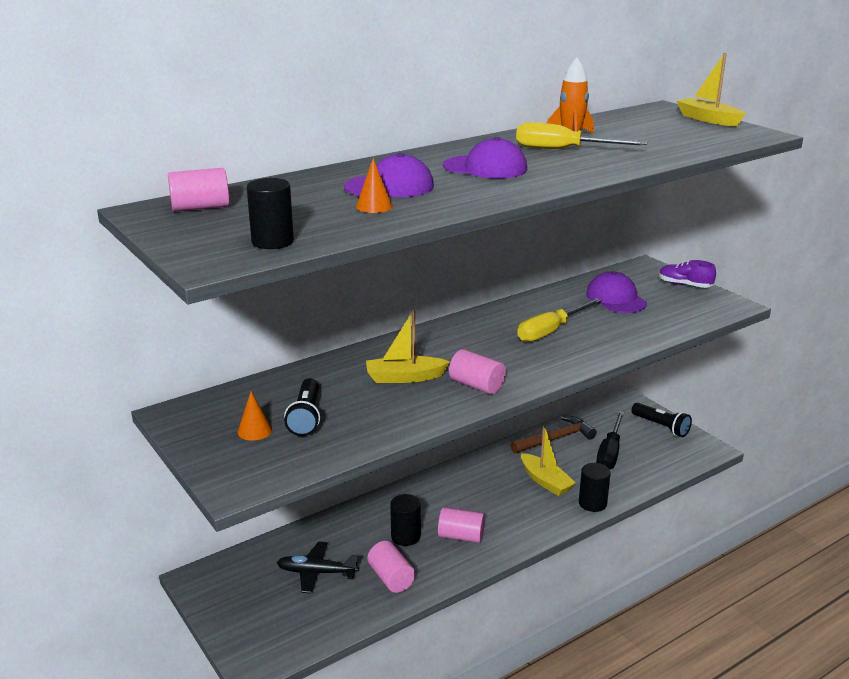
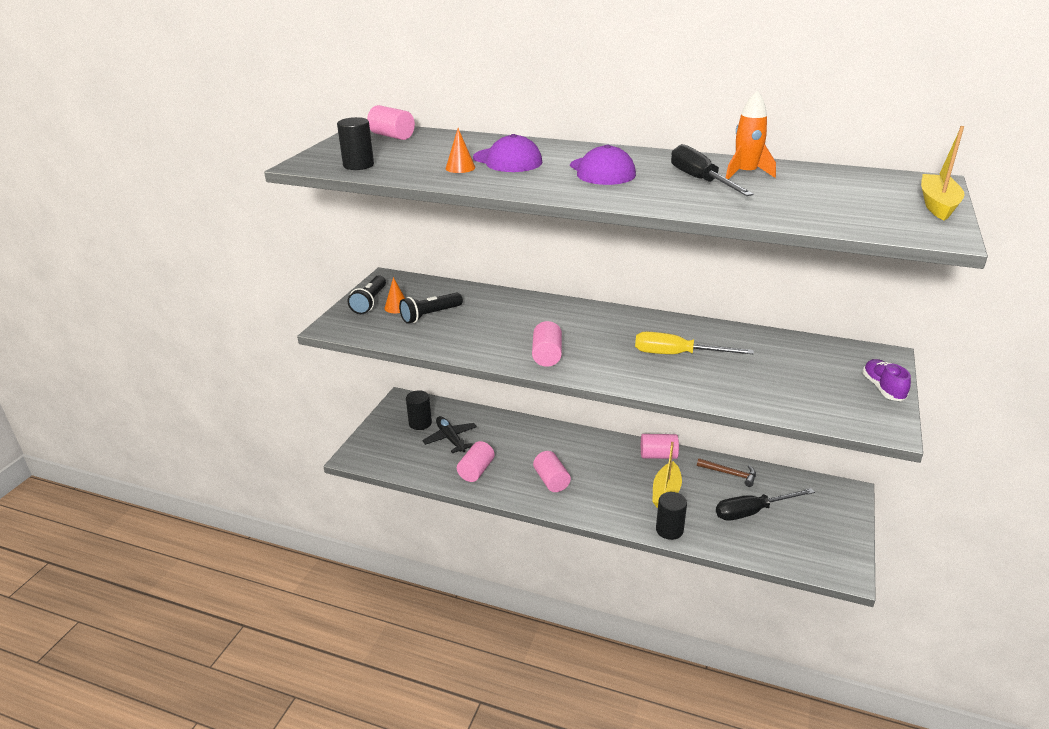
camera: 55 degrees right, 5 degrees up
(404, 377) = (522, 326): yellow boat -> none
(405, 536) = (523, 456): black cylinder -> black cylinder (420, 423)
(493, 460) = (658, 455): none -> pink cylinder
(555, 439) = (730, 474): brown hammer -> brown hammer, size x0.67
(563, 150) = (700, 180): yellow screwdriver -> black screwdriver
(616, 298) = (788, 363): purple cap -> none
(661, 426) = (837, 527): black flashlight -> black flashlight (370, 302)

